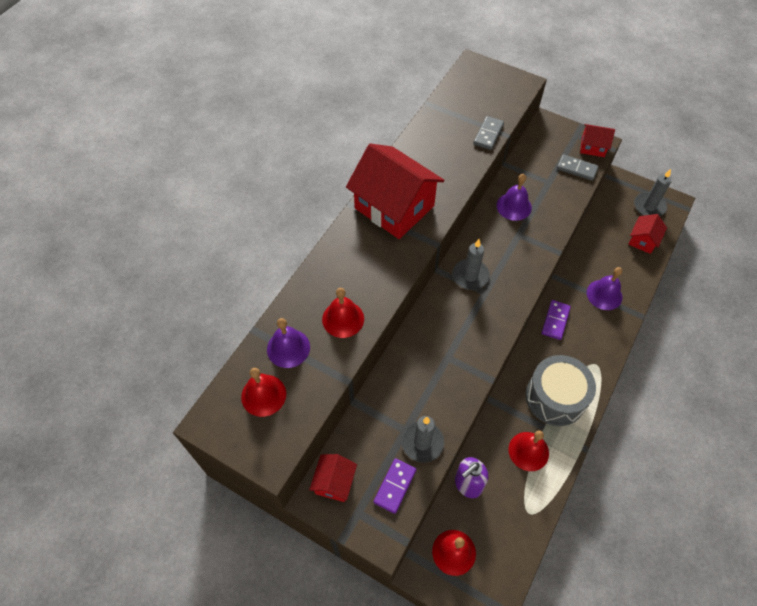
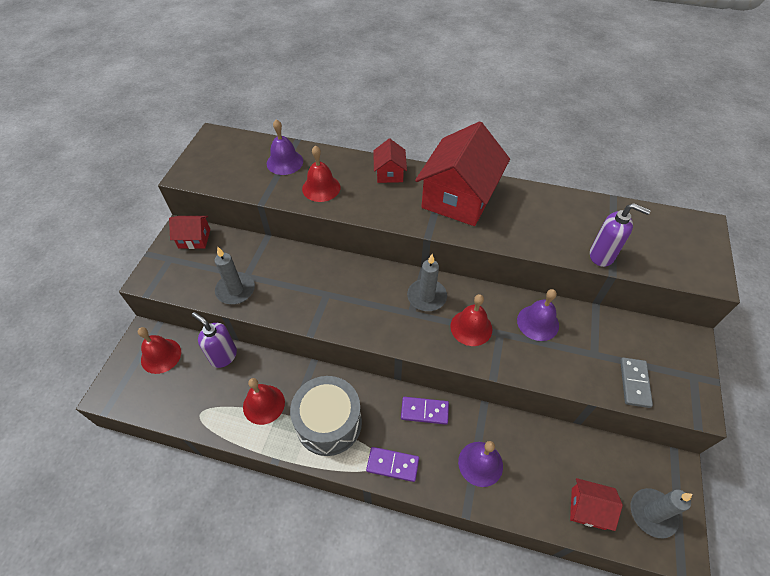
camera: 75 degrees right, 5 degrees down
(263, 395) = (240, 158): red bell -> red bell (471, 327)
(395, 486) = (193, 278): purple domino -> purple domino (392, 465)
(488, 134) = (602, 256): grey domino -> purple soap dispenser
(593, 147) = (685, 399): red house -> red house (389, 173)

